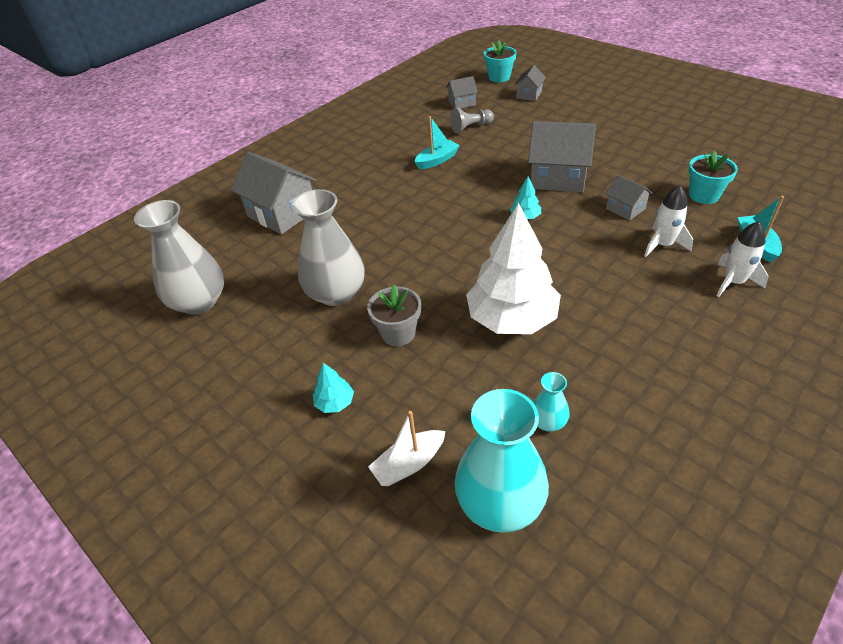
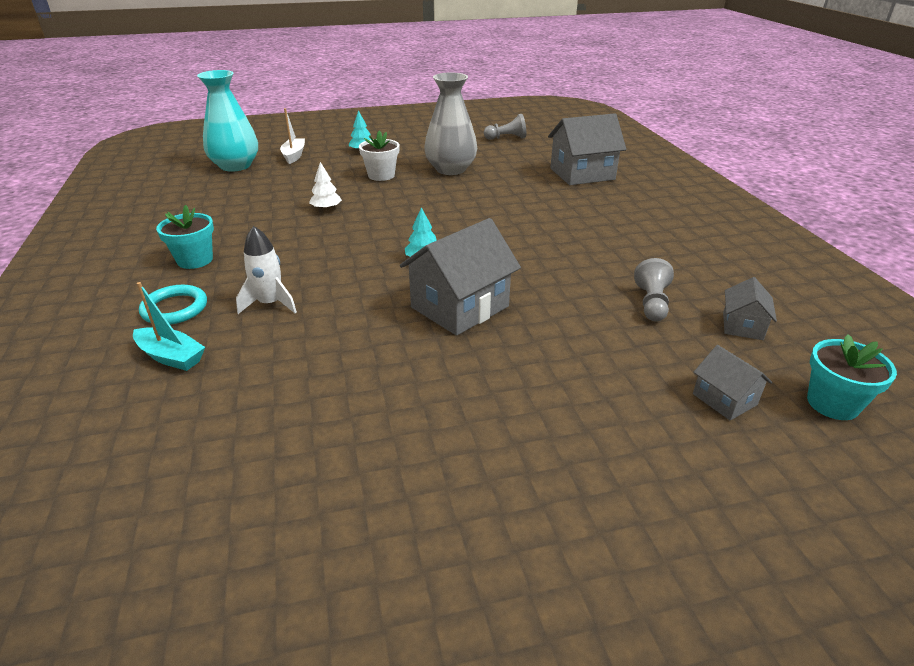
camera: 120 degrees right, 10 degrees down
(199, 302) = (506, 138): grey vase -> grey pawn
(398, 333) = (381, 175): grey flower pot -> white flower pot
(437, 160) = (590, 256): turquoise boat -> none
(512, 318) = (326, 208): white tree -> white tree, size x0.41
(548, 422) = (243, 190): turquoise vase -> none
(625, 209) = (346, 316): grey house -> none
(704, 195) = (276, 383): turquoise flower pot -> turquoise flower pot (195, 260)
(733, 282) = (175, 308): white rocket -> turquoise ring

